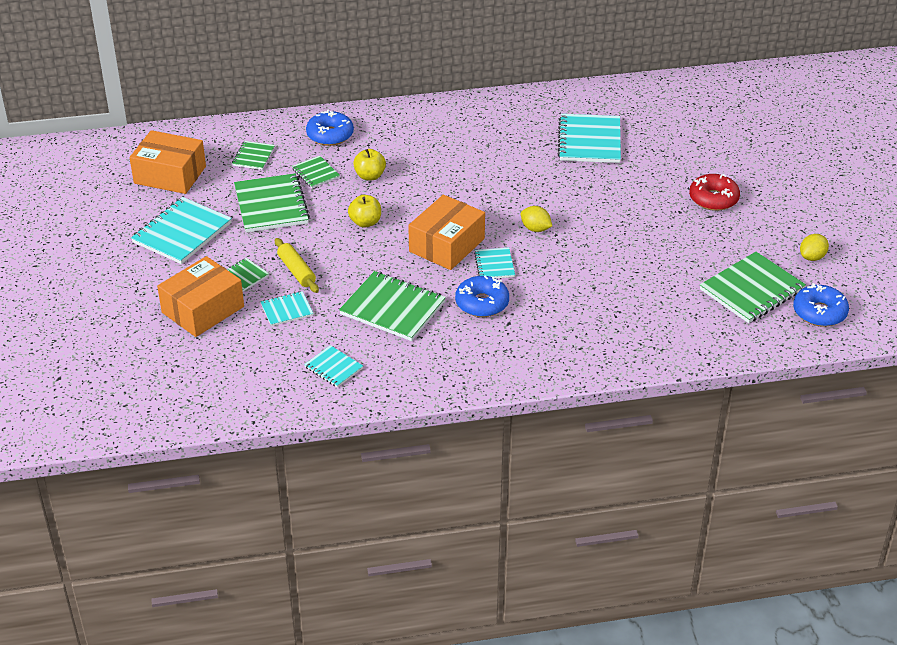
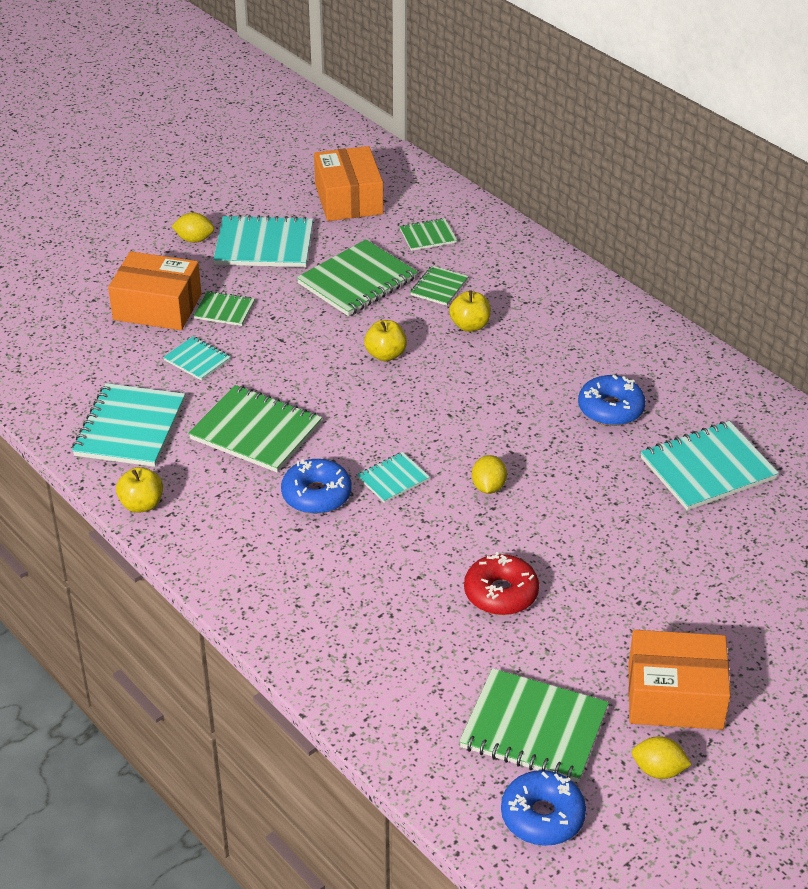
camera: 60 degrees right, 0 degrees up
(137, 264) = (194, 239): none -> yellow lemon
(297, 271) = (264, 341): yellow rolling pin -> none
(330, 135) = (515, 270): blue donut -> blue donut (610, 409)
(333, 368) = (130, 428): turquoise notebook -> turquoise notebook, size x1.89
(392, 308) = (256, 431): green notebook -> green notebook turned 60 degrees counterclockwise
(423, 388) = (142, 504): none -> yellow apple
(447, 245) = (397, 429): orange box -> orange box (675, 696)
(713, 199) = (696, 625): red donut -> red donut (501, 593)

